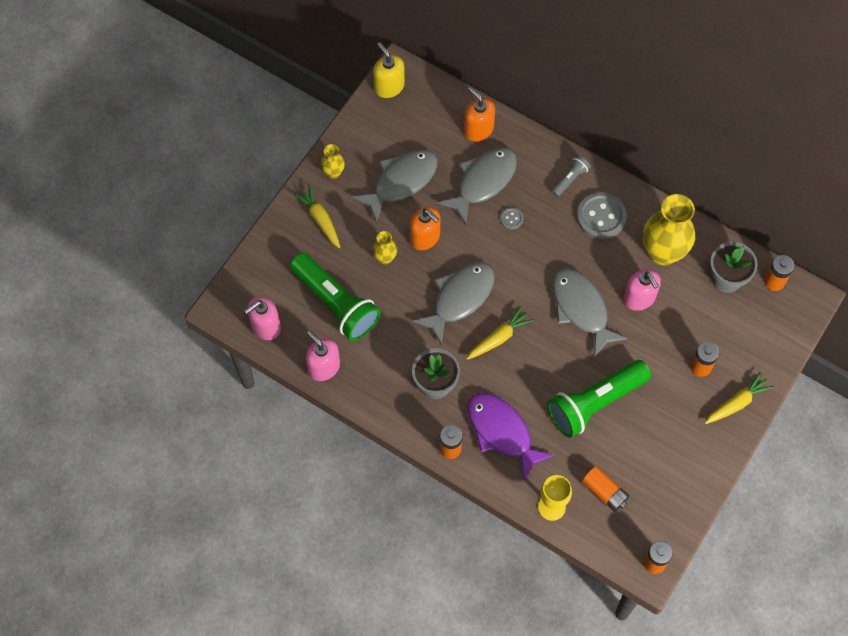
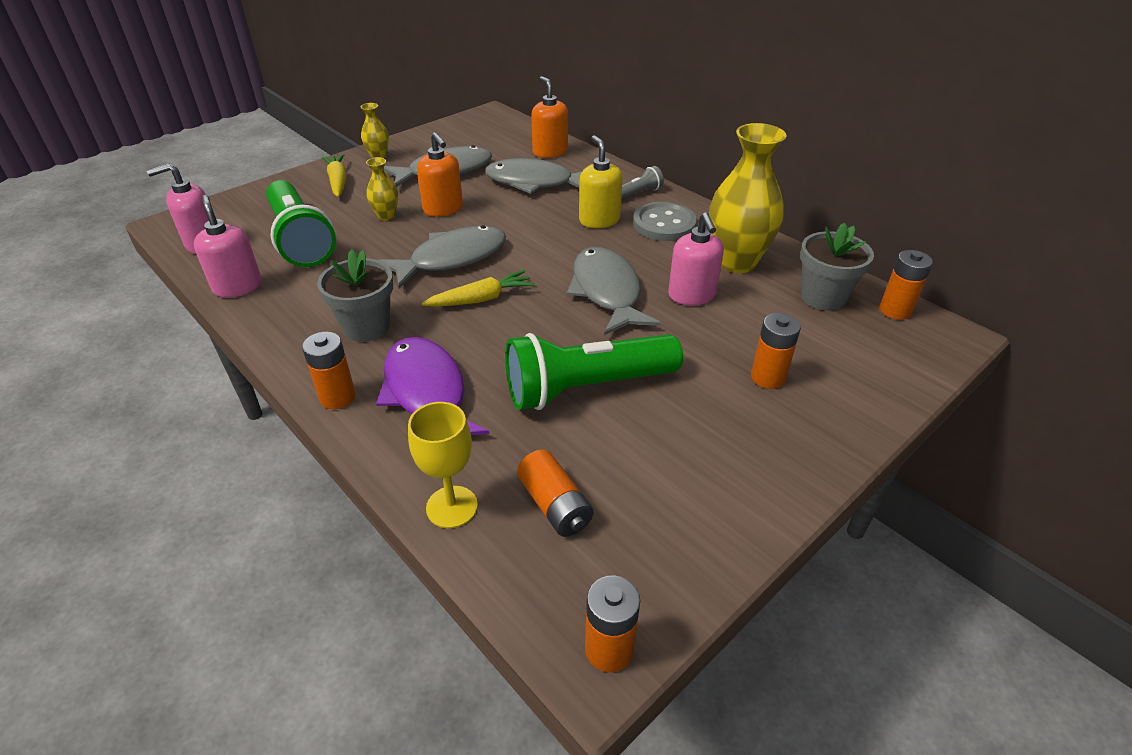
camera: 15 degrees right, 25 degrees down
(389, 86) = (475, 119): yellow soap dispenser -> yellow soap dispenser (599, 220)
(483, 182) = (535, 183): grey fish -> grey fish turned 135 degrees counterclockwise
(511, 219) = (553, 210): grey button -> none
(737, 403) = (823, 431): yellow carrot -> none

